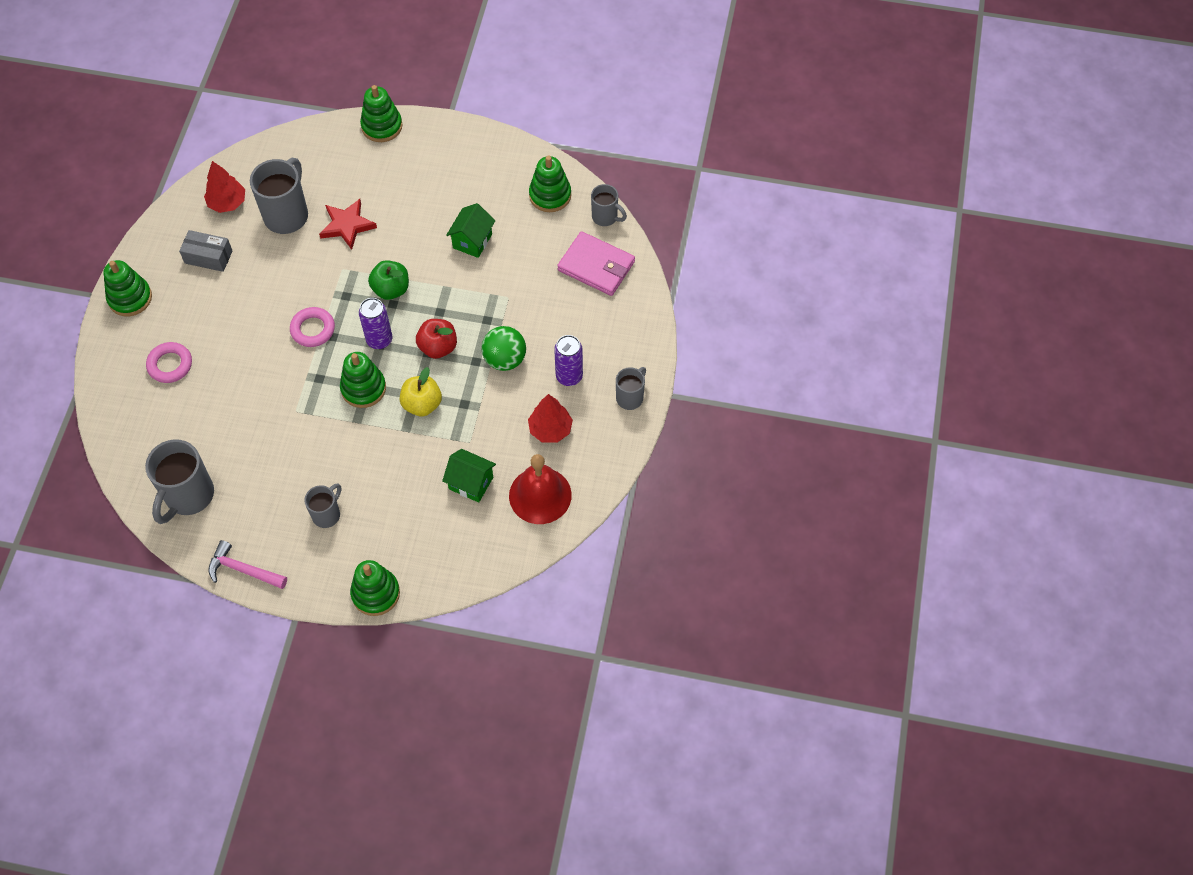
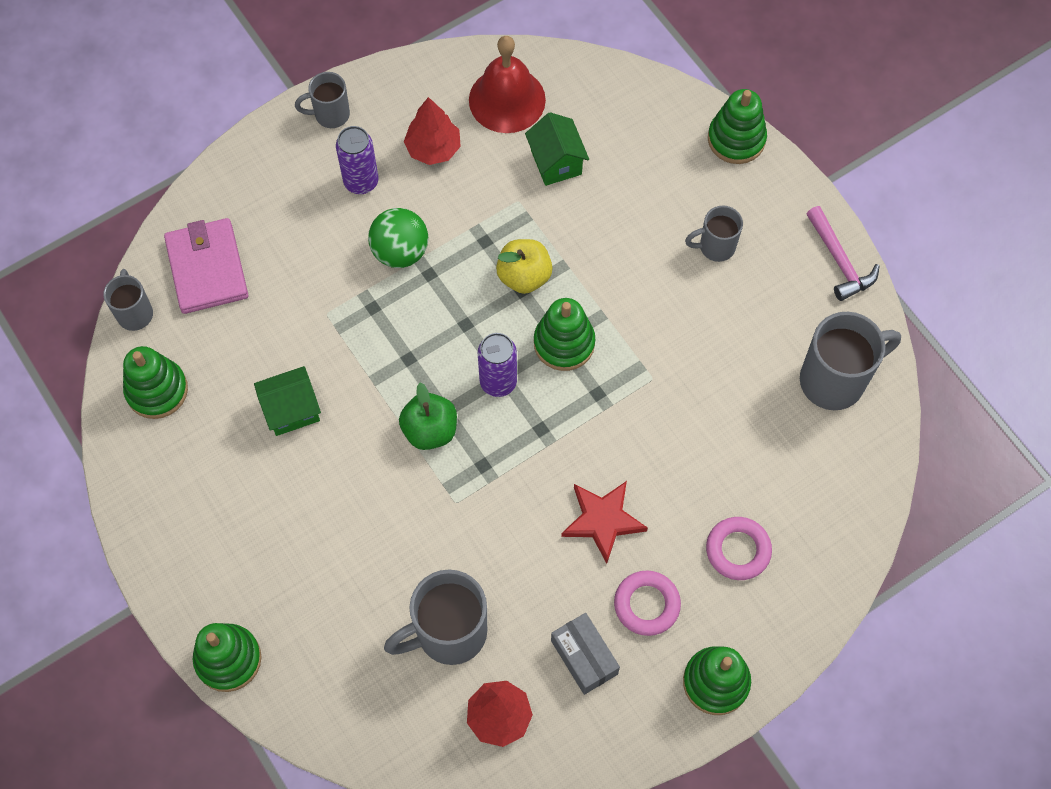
camera: 135 degrees left, 5 degrees up
(313, 329) = (553, 456): pink ring -> pink ring (646, 604)
(347, 225) = (398, 554): red star -> red star (602, 520)
(438, 347) = (449, 322): red apple -> none

